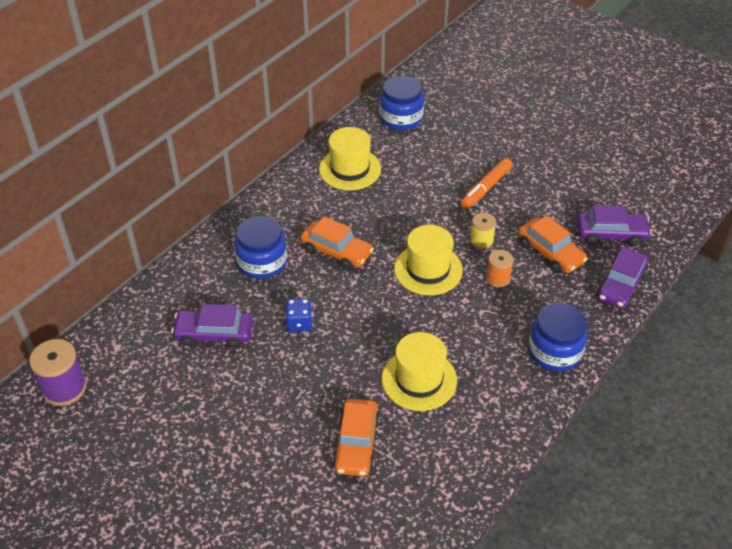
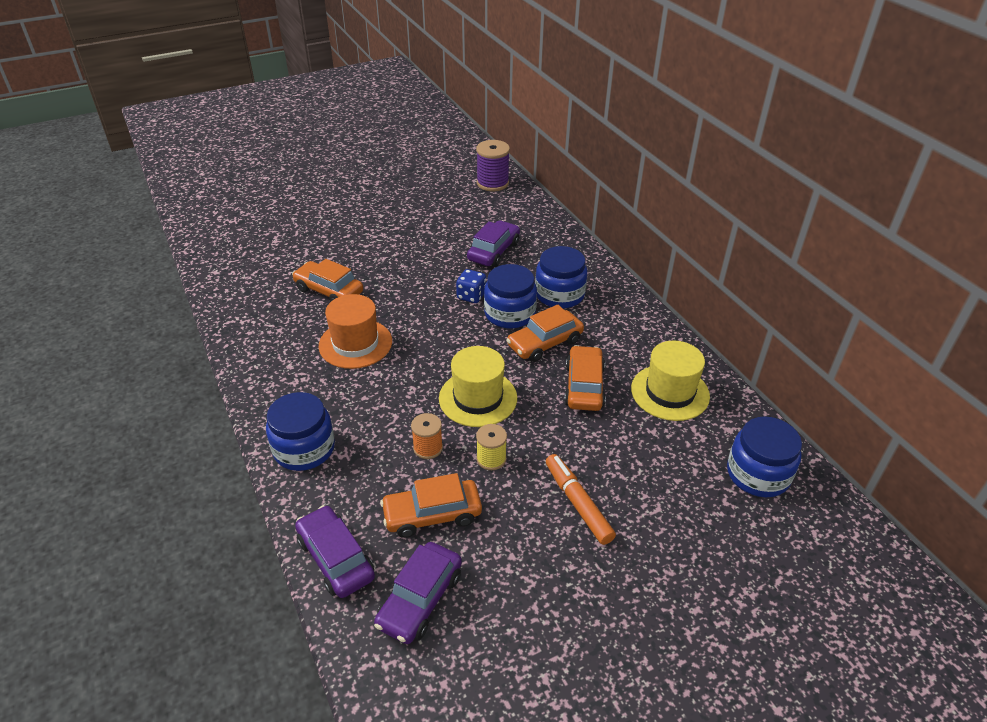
camera: 115 degrees right, 5 degrees down
(310, 286) = (509, 313): none -> blue jar
(373, 214) = (584, 386): none -> orange car
(419, 379) = (355, 343): yellow hat -> orange hat

